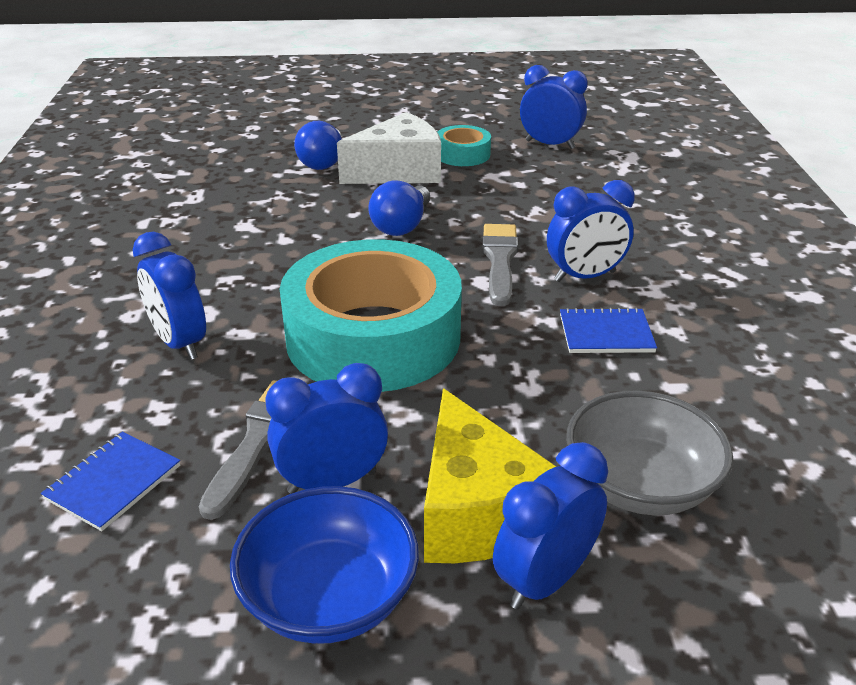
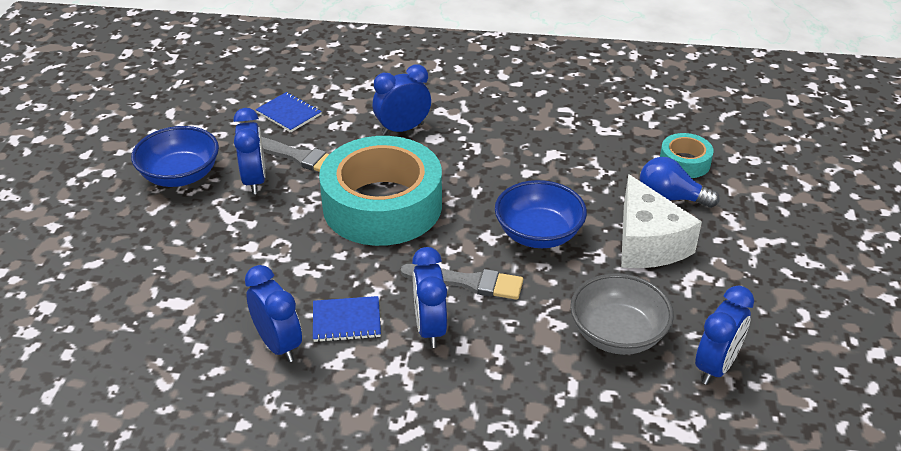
camera: 100 degrees right, 5 degrees up
(402, 226) = (538, 234): blue light bulb -> blue bowl
(462, 154) = (688, 291): turquoise tape -> turquoise tape (684, 162)
(476, 511) = (207, 228): yellow cheese -> none
(545, 580) = (150, 244): blue clock -> blue clock (278, 345)
(606, 333) = (346, 321): blue notebook -> blue notebook turned 75 degrees clockwise
(640, 485) = (192, 296): grey bowl -> grey bowl (617, 334)

